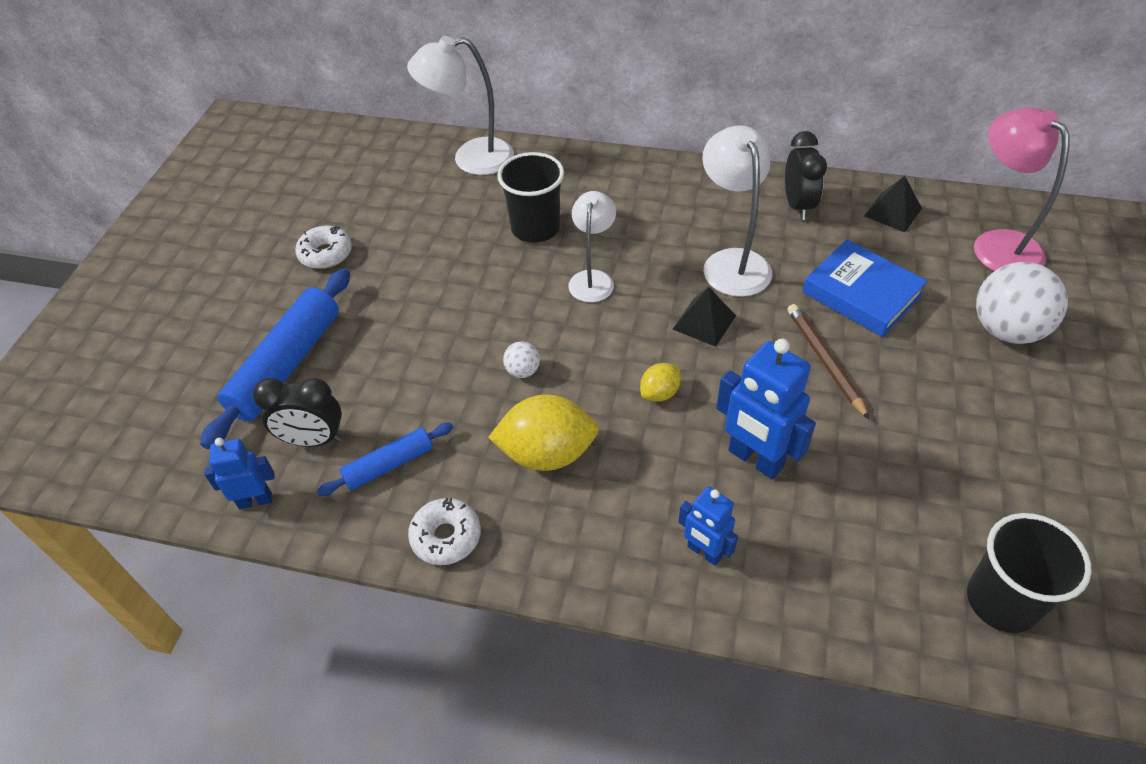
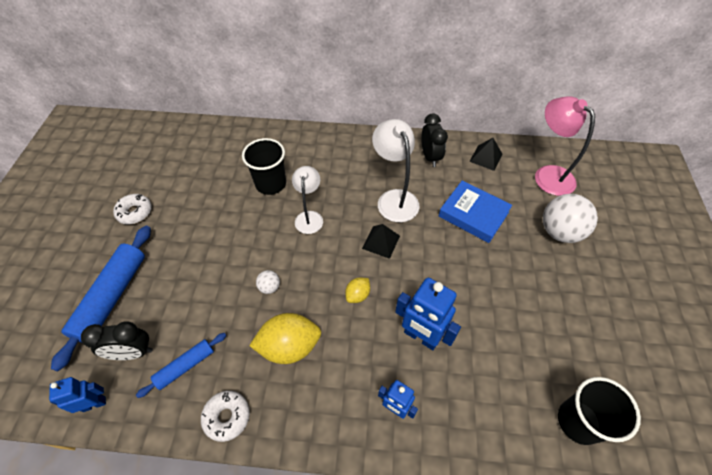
camera: 10 degrees left, 5 degrees up
(471, 158) = (226, 137): white lamp -> none
(824, 361) = (456, 263): brown pencil -> none

